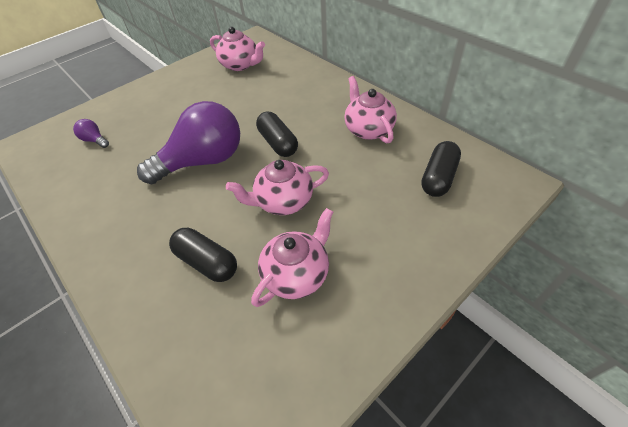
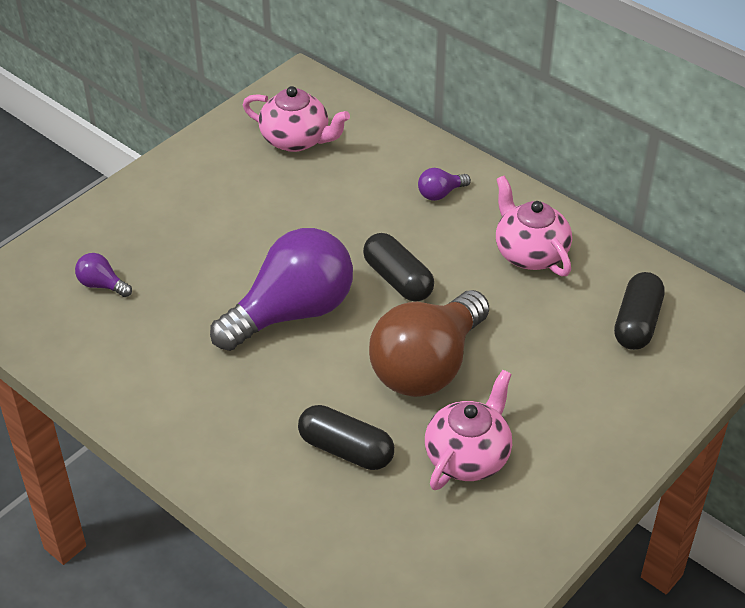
camera: 10 degrees left, 5 degrees down
(283, 201) = (427, 366): pink teapot -> brown light bulb
(317, 94) = (440, 193): none -> purple light bulb

